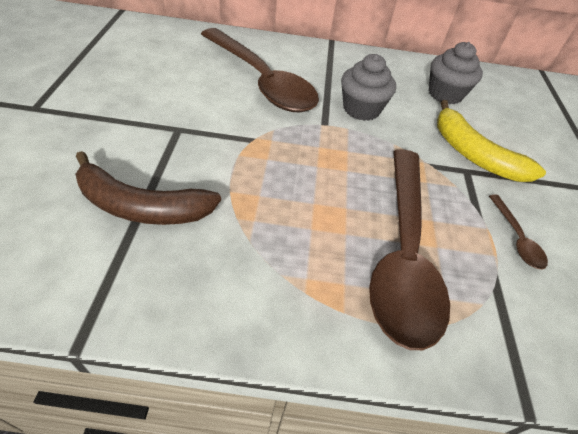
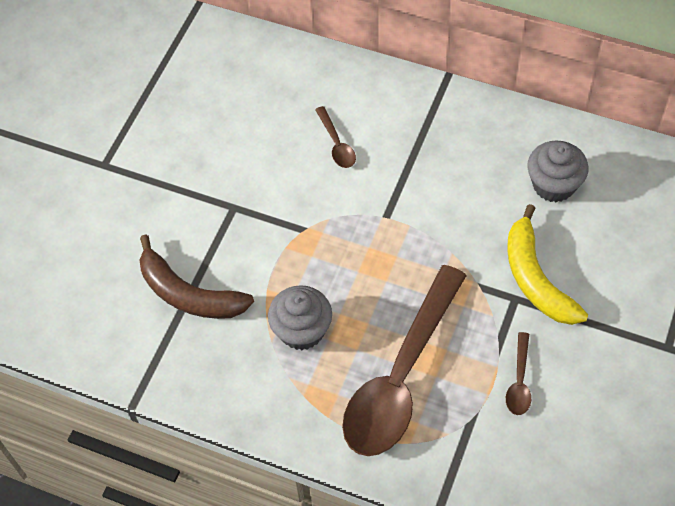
camera: 25 degrees right, 10 degrees up
(262, 81) = (336, 144): brown spoon -> brown spoon, size x0.40
(361, 109) = (436, 199): grey cupcake -> grey cupcake (302, 330)

